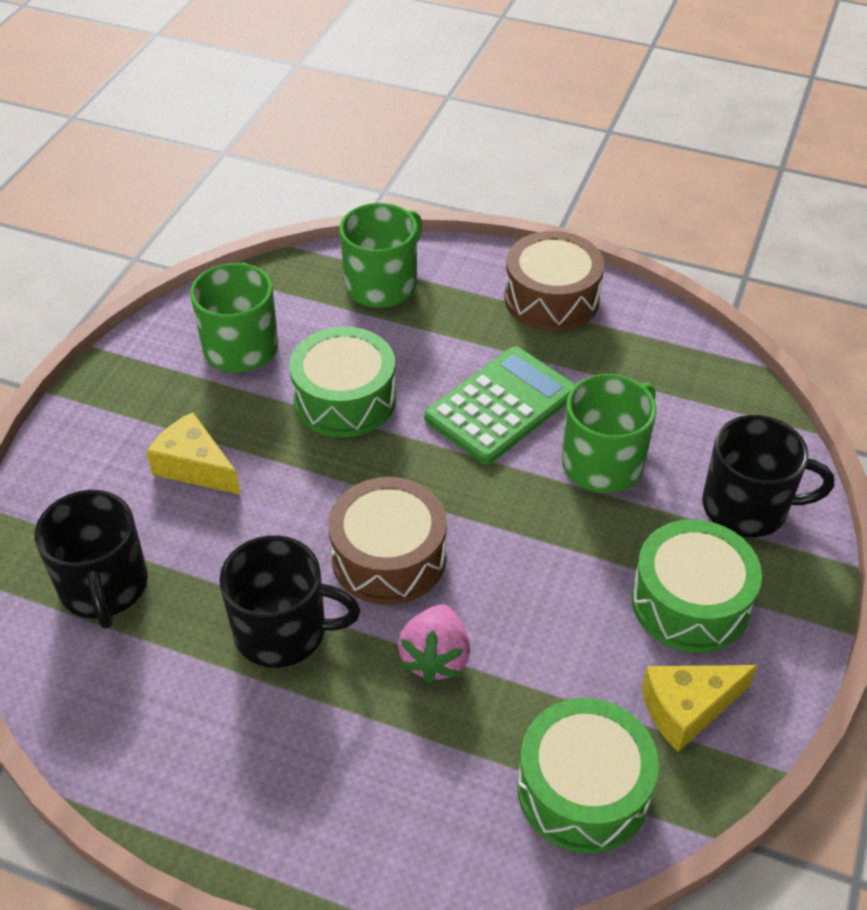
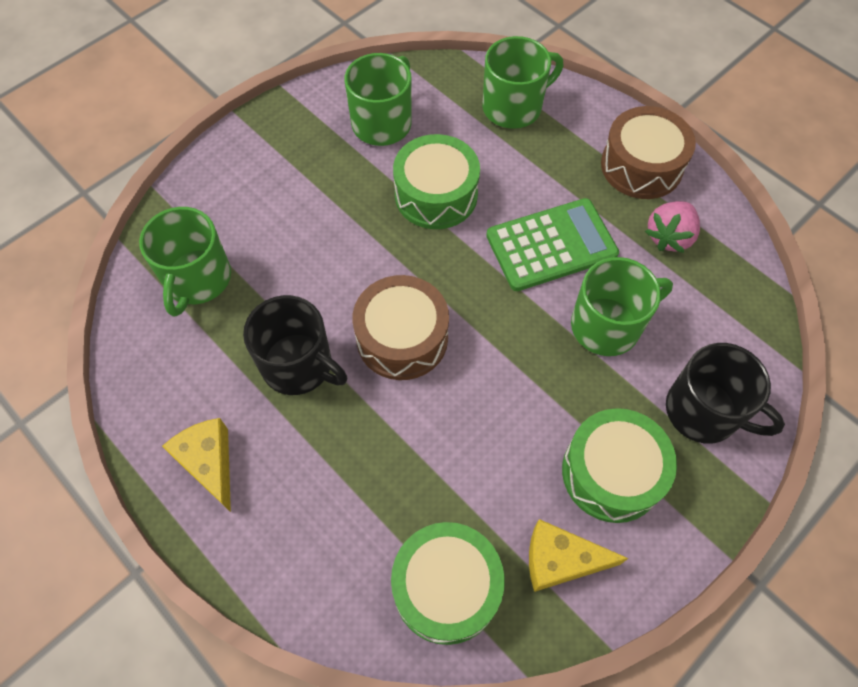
camera: 25 degrees right, 15 degrees up
(104, 587) = (197, 279): black mug -> green mug
(195, 467) = (302, 209): yellow cheese -> yellow cheese (209, 463)
(435, 658) = (394, 433): pink strawberry -> pink strawberry (669, 237)

